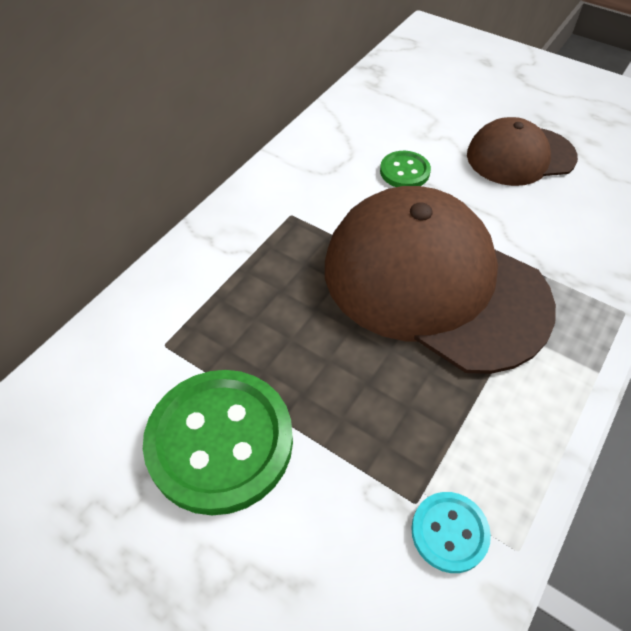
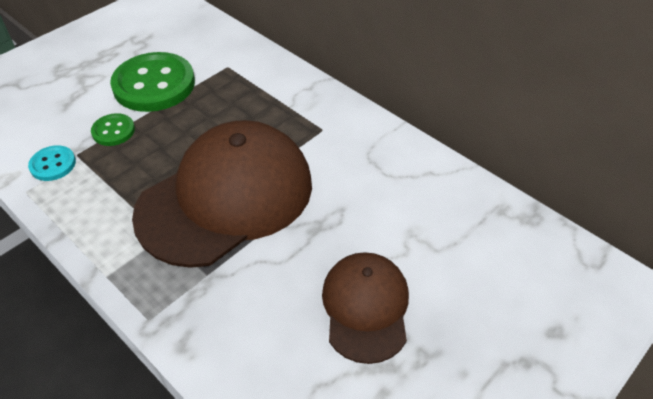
camera: 100 degrees right, 5 degrees down
(404, 171) = (359, 207): green button -> green button (113, 131)

